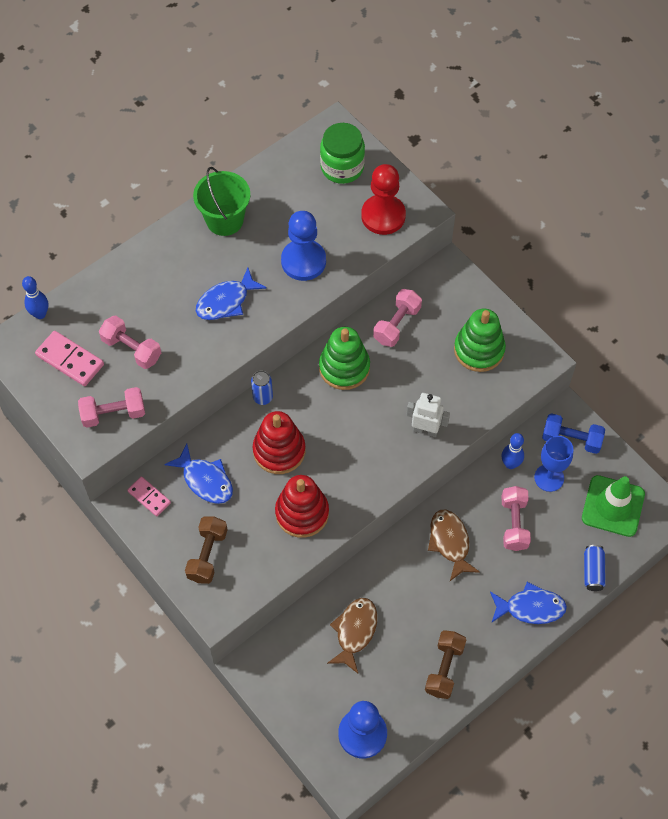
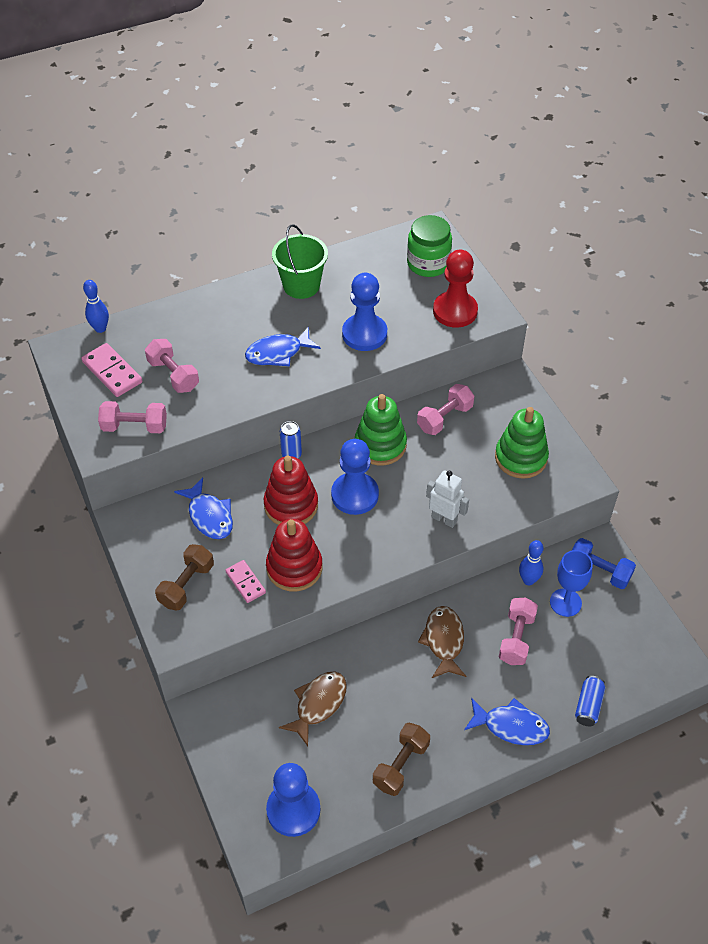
camera: 15 degrees right, 10 degrees down
(149, 497) = (149, 519): pink domino -> pink domino (245, 582)
(335, 425) = (355, 495): none -> blue pawn
(613, 506) = (627, 646): green traffic cone -> none

